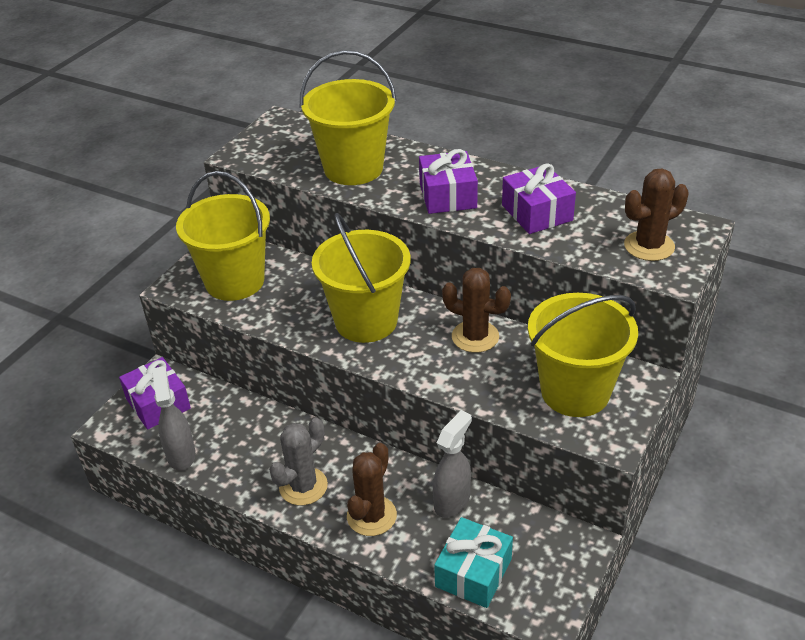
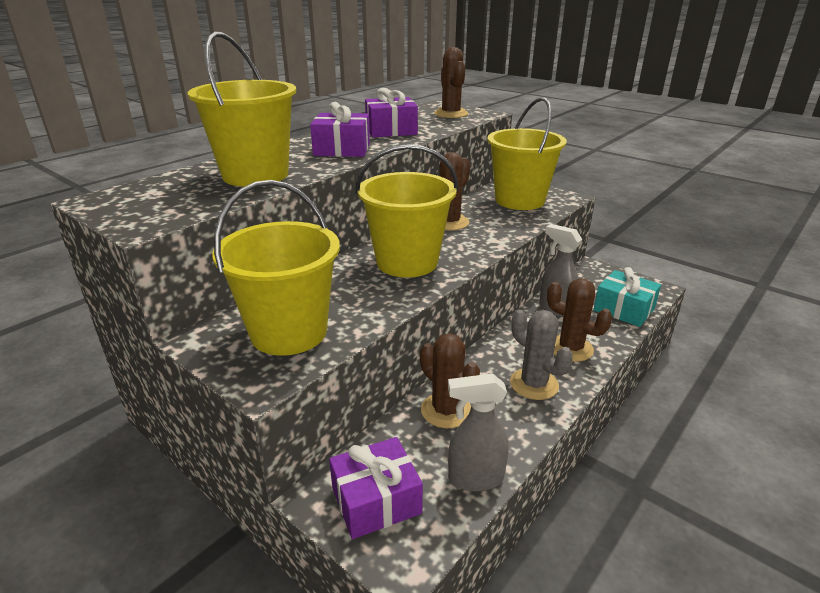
camera: 80 degrees left, 10 degrees down
(256, 427) = (446, 410): none -> brown cactus

